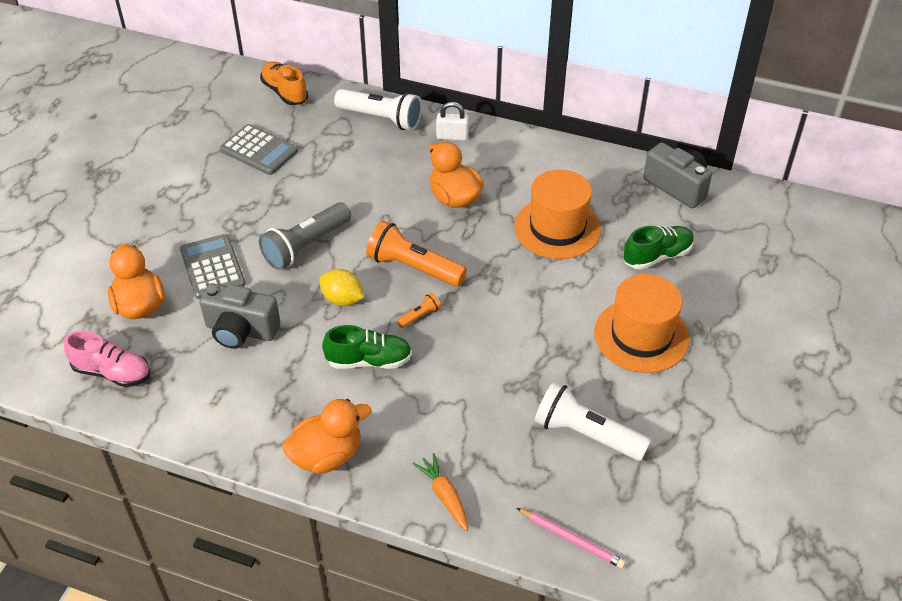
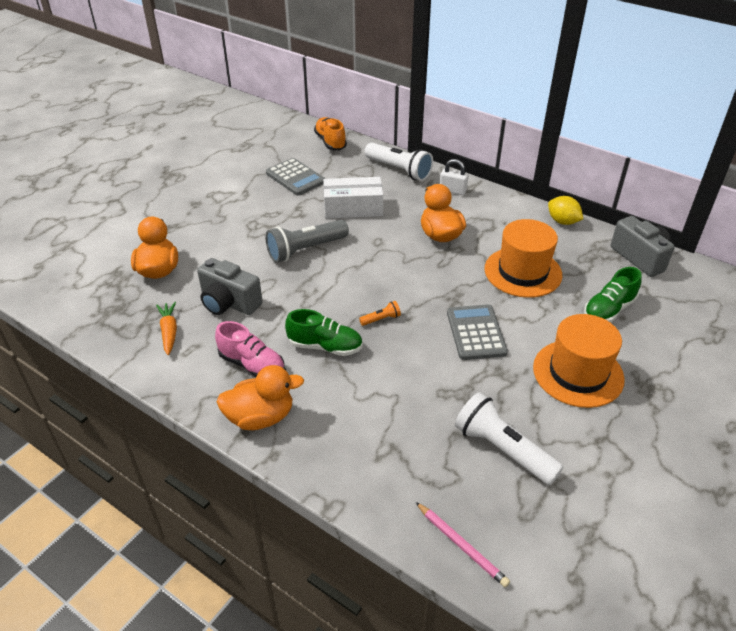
camera: 15 degrees right, 5 degrees down
(112, 372) = (115, 315): pink shoe -> pink shoe (252, 365)
(212, 267) = (226, 252): grey calculator -> grey calculator (476, 332)
(342, 299) = (320, 294): yellow lemon -> yellow lemon (562, 221)
(343, 180) = (353, 208): none -> white box
(413, 267) = (388, 281): orange flashlight -> none
(444, 496) = (352, 475): orange carrot -> orange carrot (169, 332)
(657, 256) = (609, 310): green shoe -> green shoe turned 150 degrees clockwise

